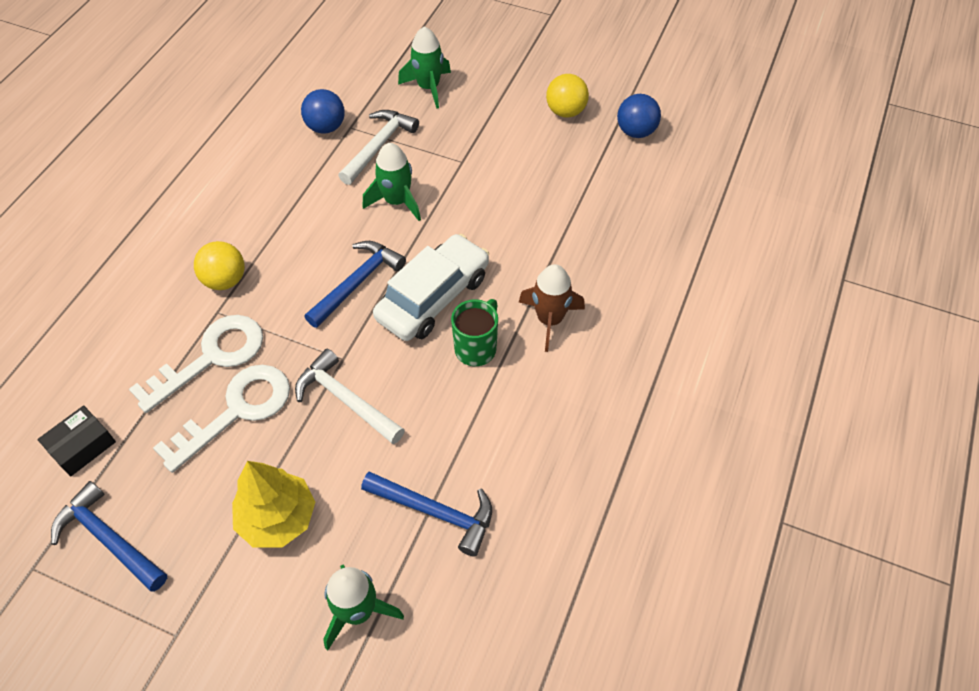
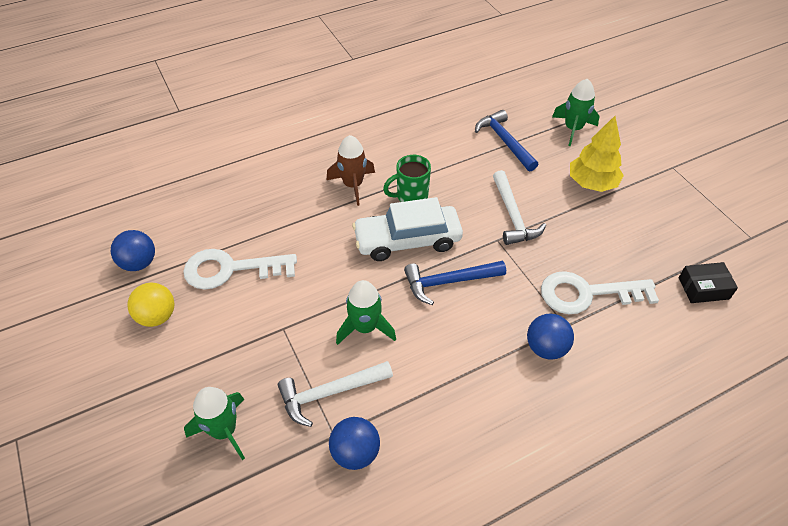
camera: 140 degrees left, 5 degrees down
(109, 539) = (698, 226): blue hammer -> none
(225, 280) = (546, 348): yellow ball -> blue ball
(237, 411) = (586, 249): white key -> white key (230, 269)

